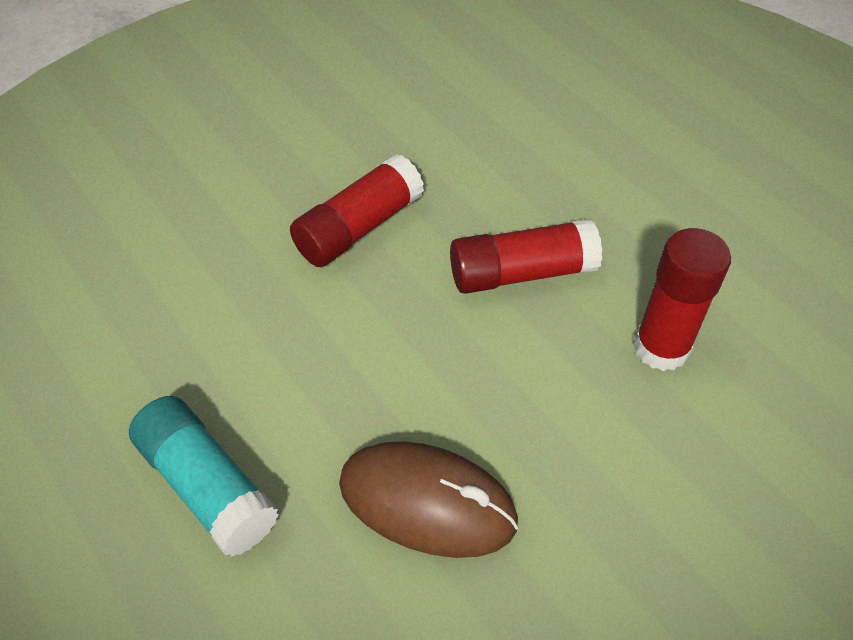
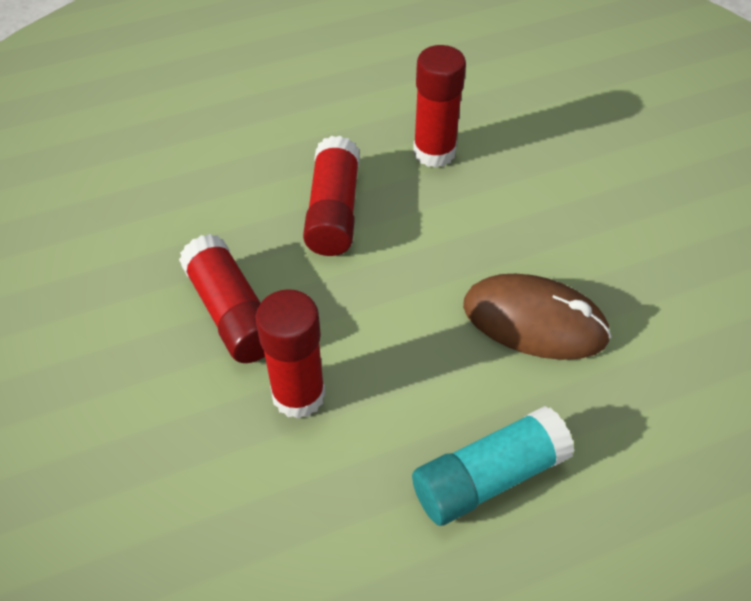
camera: 75 degrees left, 0 degrees up
(276, 302) = (298, 395): none -> red glue stick
(427, 502) = (534, 321): brown mouse -> brown mouse turned 75 degrees clockwise

